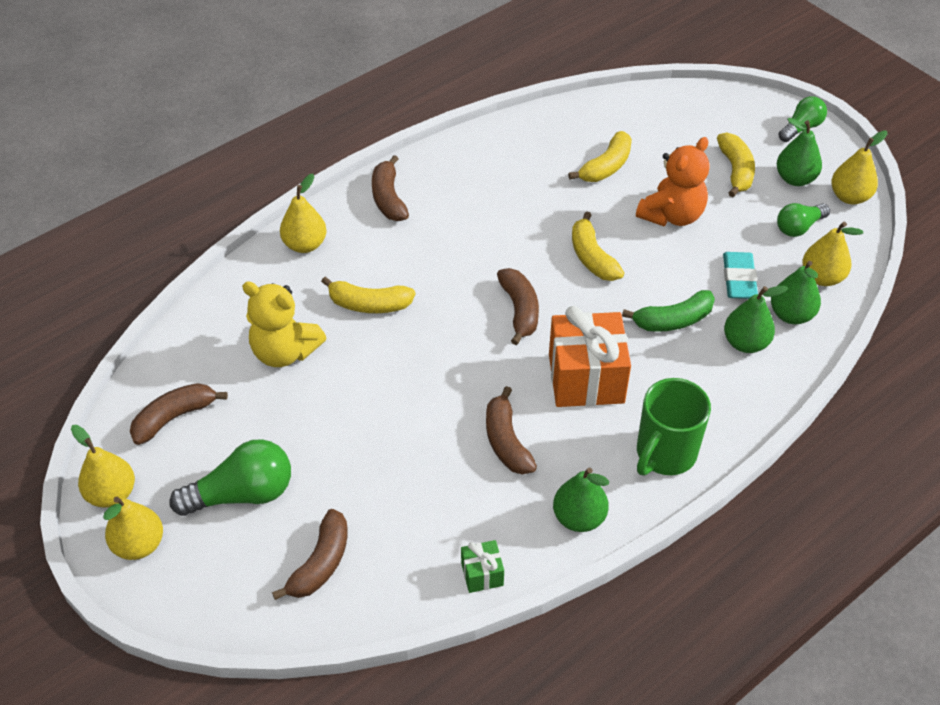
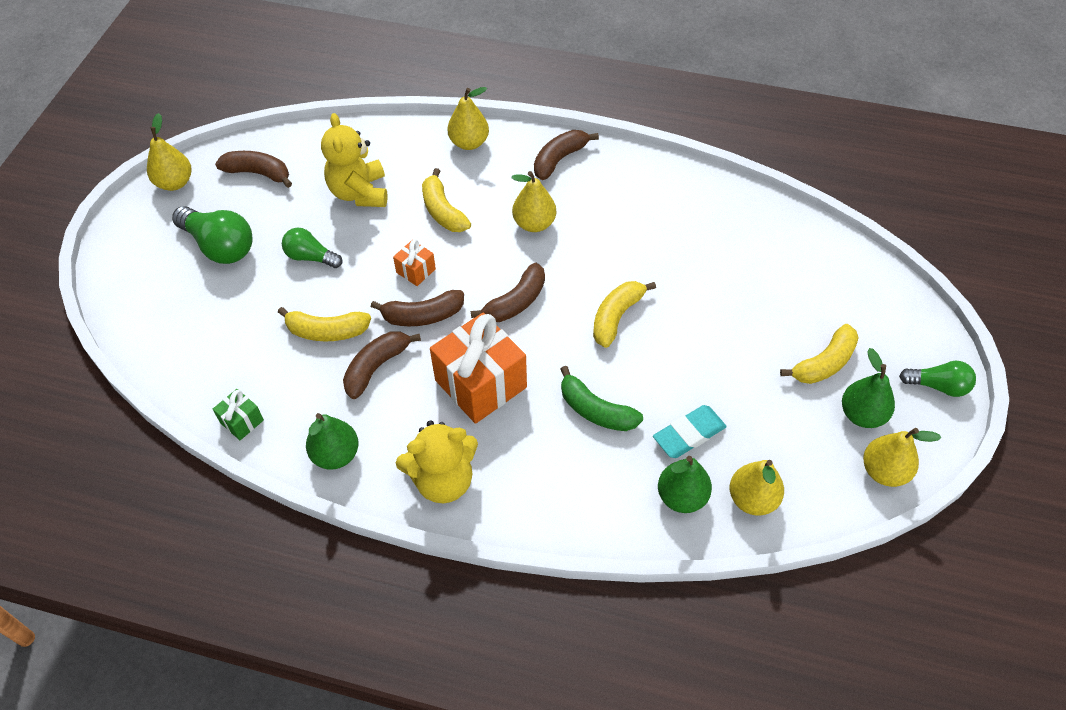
camera: 55 degrees right, 5 degrees up
(139, 545) = (144, 221): yellow pear -> yellow pear (534, 223)
(320, 563) = (190, 322): brown banana -> brown banana (422, 316)
(421, 358) = (416, 271): none -> orange gift
(606, 167) = (731, 270): yellow banana -> yellow banana (326, 331)
(664, 454) = (443, 480): green mug -> yellow teddy bear
(672, 215) = (719, 345): orange teddy bear -> none
(745, 343) = (616, 477): green pear -> none
(798, 227) = (800, 449): green light bulb -> green light bulb (311, 257)

